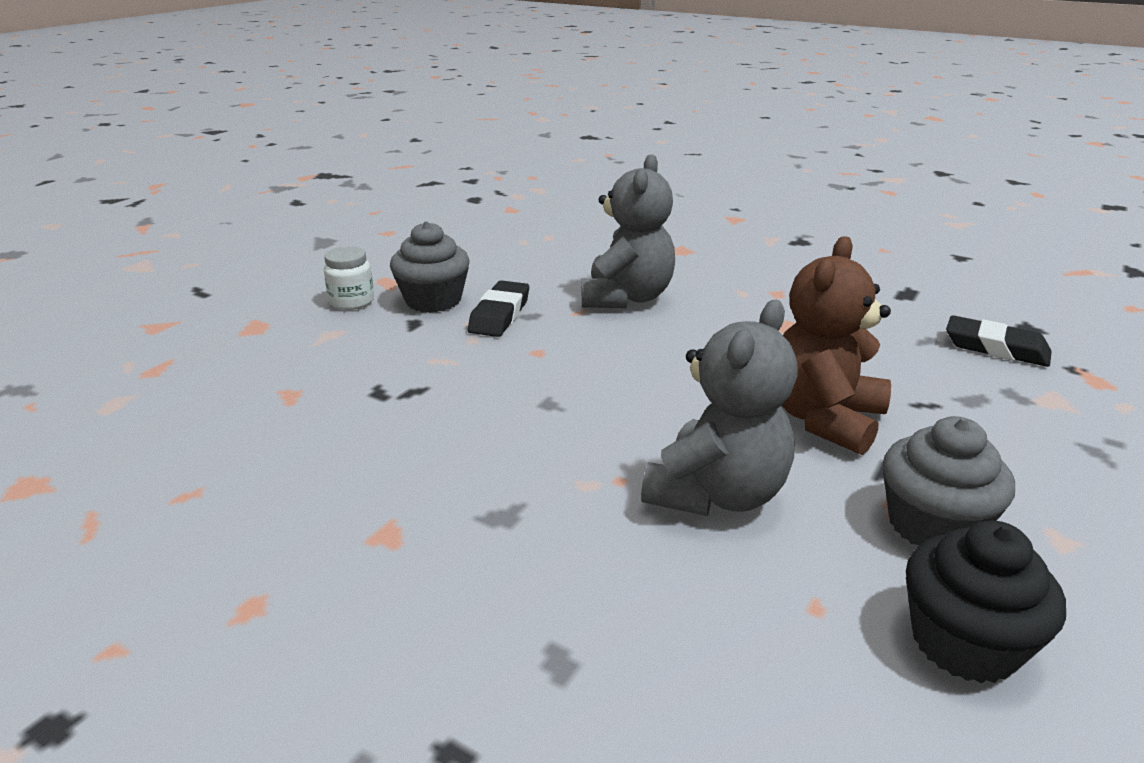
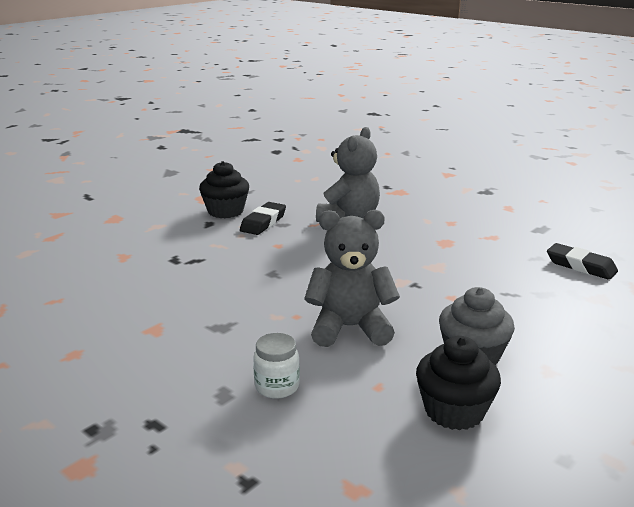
camera: 10 degrees right, 5 degrees down
(352, 301) = (176, 208): white jar -> white jar (277, 386)
(433, 300) = (225, 211): grey cupcake -> black cupcake
(716, 494) = (350, 328): grey teddy bear -> grey teddy bear turned 135 degrees counterclockwise
(823, 419) = (438, 296): brown teddy bear -> none

